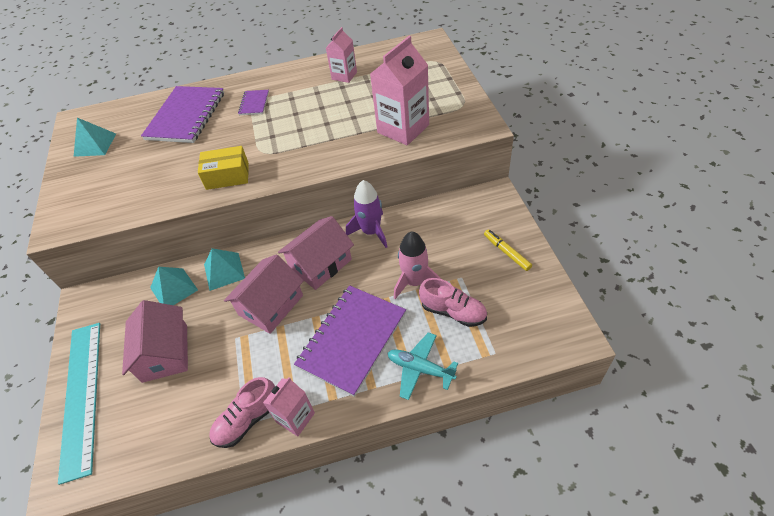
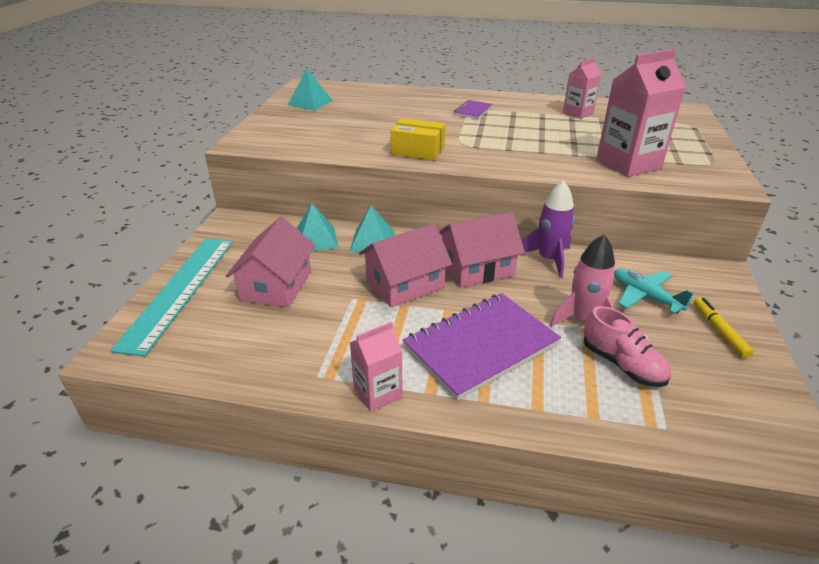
camera: 20 degrees right, 15 degrees down
(186, 116) = (402, 104): purple notebook -> none
(247, 419) = (324, 373): pink shoe -> none
(420, 369) = (554, 405): turquoise plane -> turquoise plane (645, 296)

